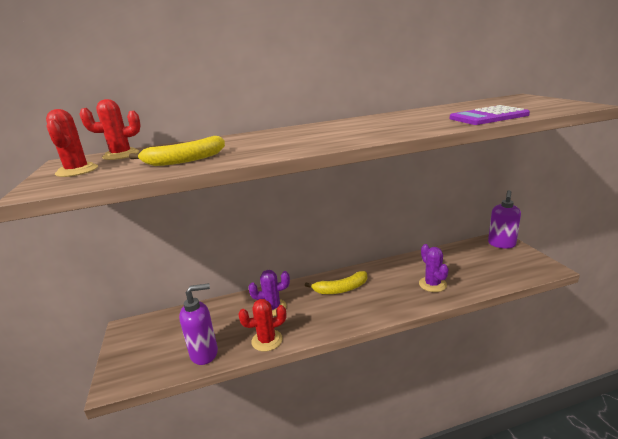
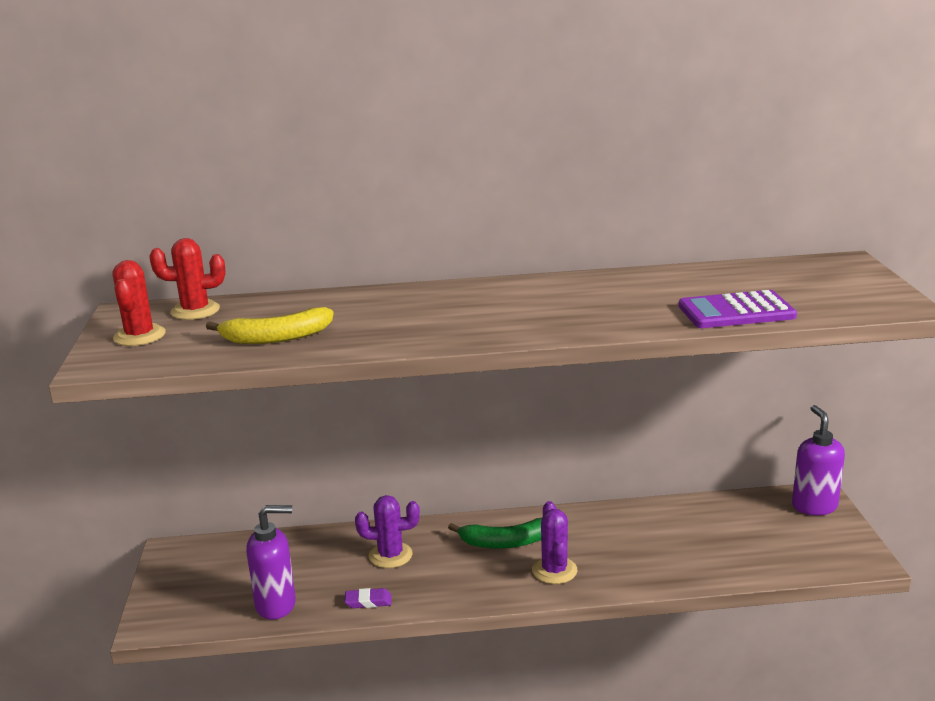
camera: 10 degrees right, 0 degrees up
(267, 340) = (368, 601): red cactus -> purple eraser
(341, 289) = (506, 542): yellow banana -> green banana
(432, 284) = (655, 557): purple cactus -> purple cactus (554, 570)
(501, 244) = (814, 506): purple soap dispenser -> purple soap dispenser turned 135 degrees clockwise

